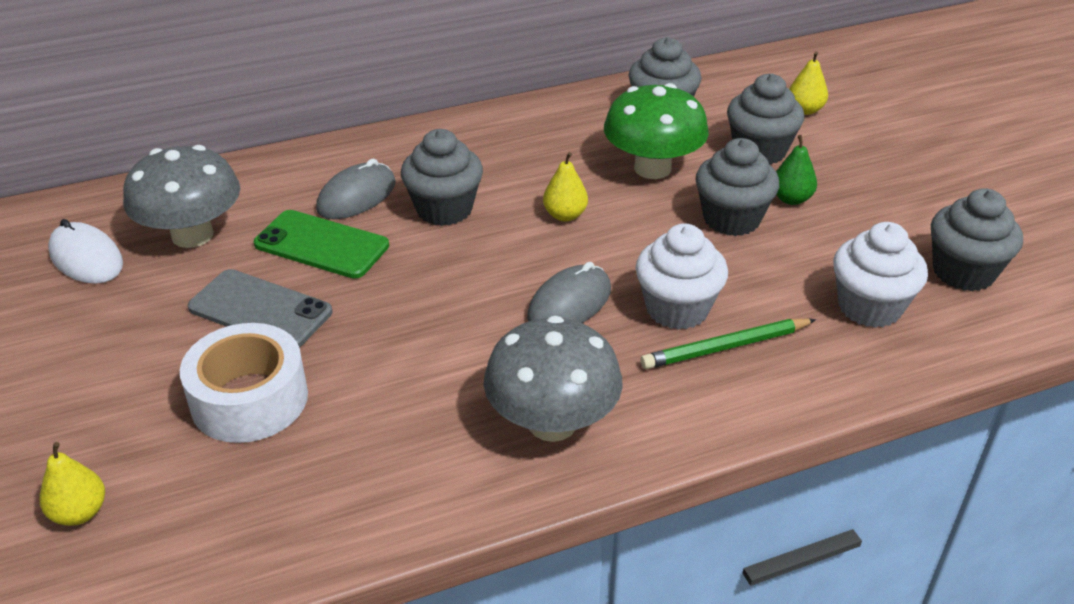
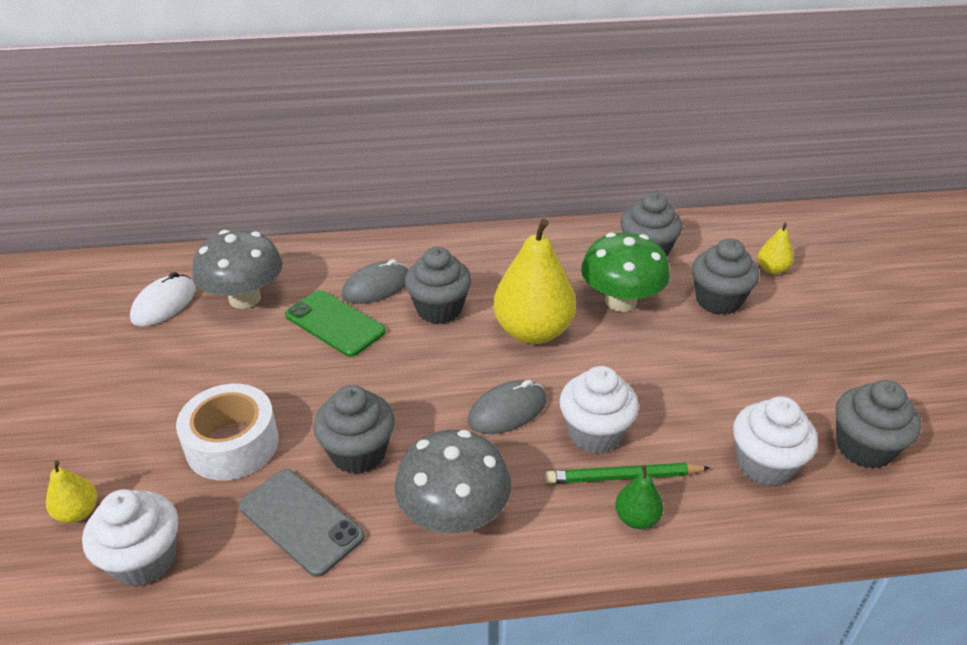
camera: 15 degrees right, 0 degrees up
(86, 258) = (164, 304): white mouse -> white mouse turned 60 degrees clockwise
(193, 546) = (144, 559): none -> white cupcake
(260, 310) = (269, 370): grey phone -> grey phone (301, 521)
(565, 215) = (533, 331): yellow pear -> yellow pear, size x2.18
(731, 219) = (671, 359): grey cupcake -> grey cupcake (358, 453)
(791, 199) = (730, 350): green pear -> green pear (636, 518)

